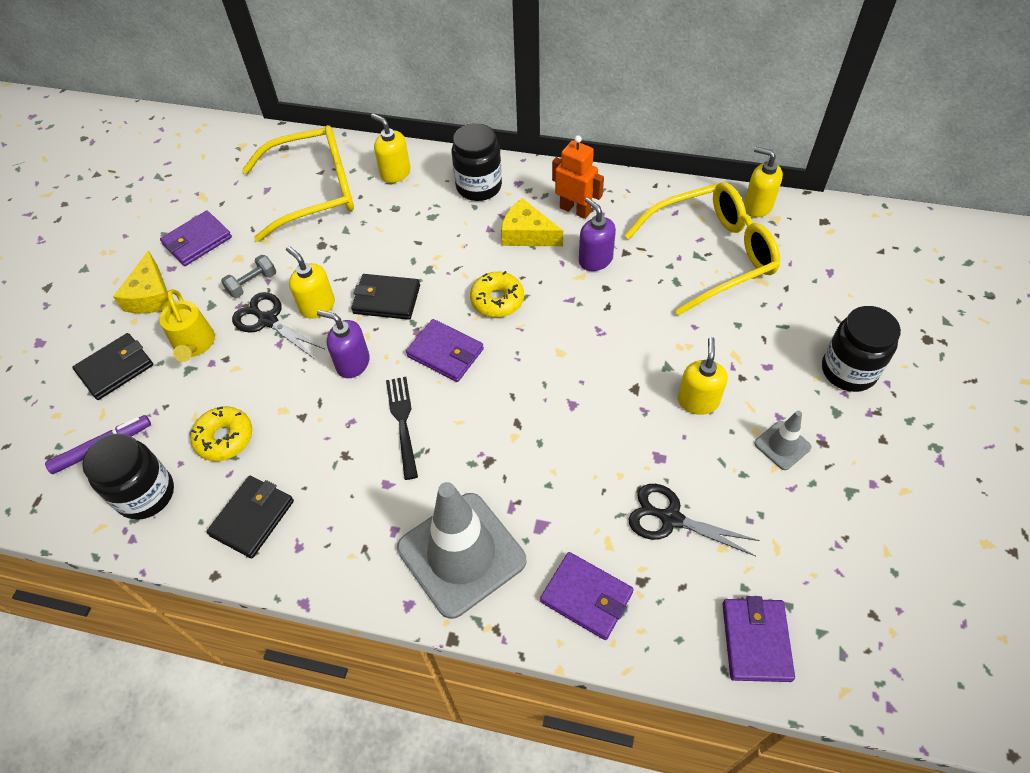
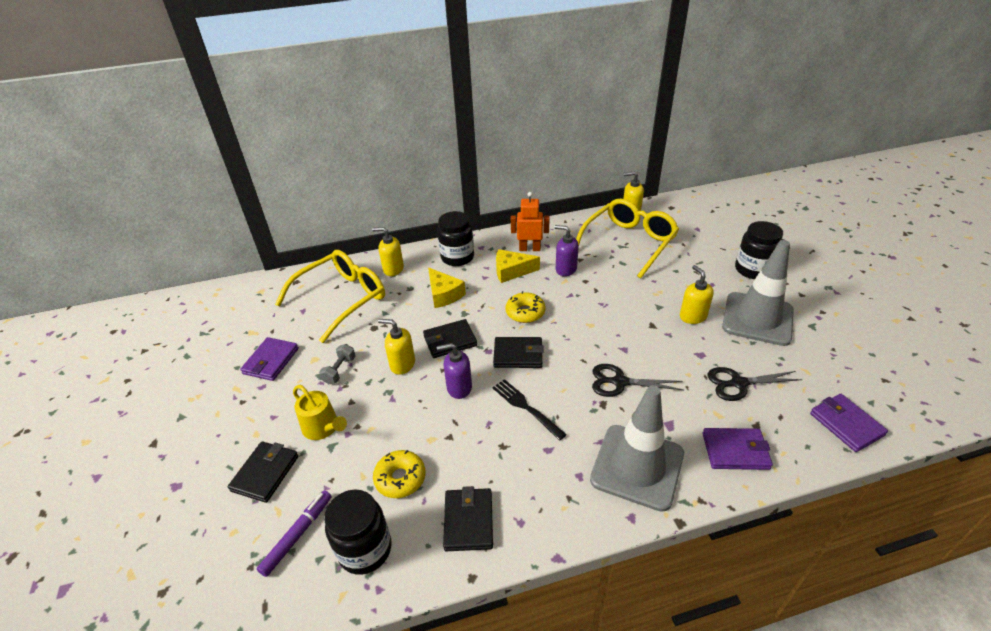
camera: 30 degrees left, 15 degrees down
(151, 295) = (258, 411): yellow cheese -> yellow cheese (444, 294)
(268, 320) = (371, 388): black scissors -> black scissors (619, 382)
(445, 353) = (518, 355): purple wallet -> black wallet
(782, 445) = (757, 319): grey traffic cone -> grey traffic cone, size x2.22

